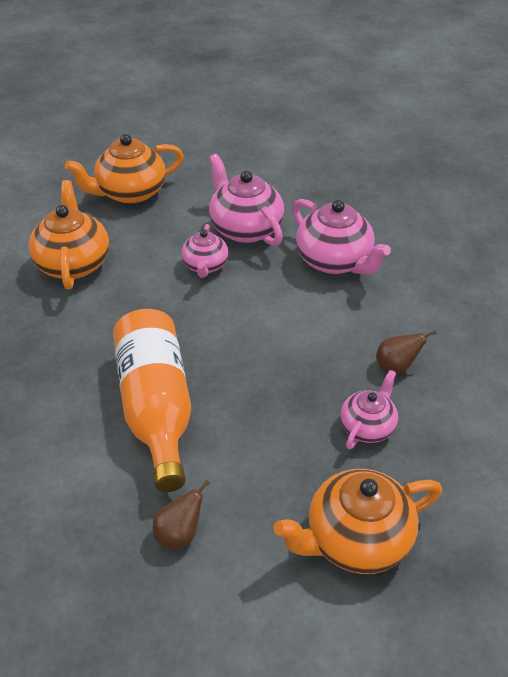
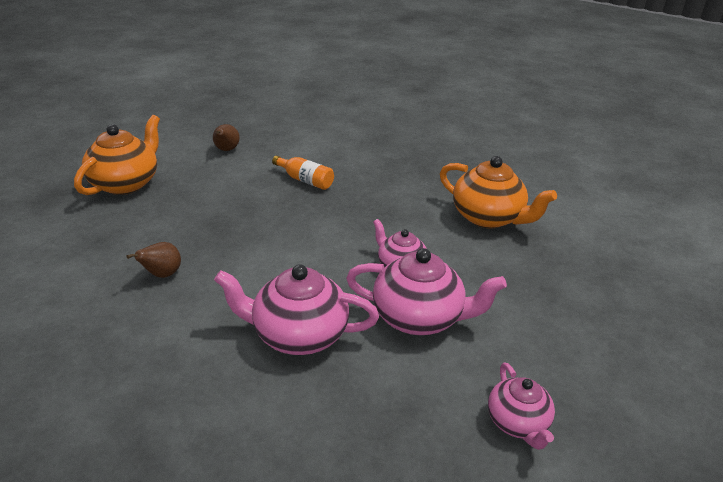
camera: 135 degrees right, 10 degrees down
(130, 193) = (564, 290): orange teapot -> none
(156, 408) = (305, 180): orange bottle -> orange bottle, size x0.47
(367, 427) = (157, 230): pink teapot -> pink teapot (517, 423)

